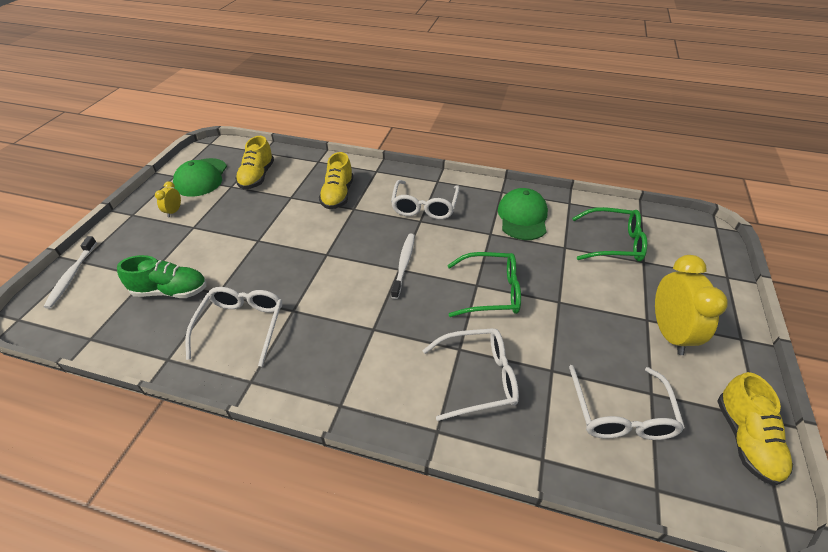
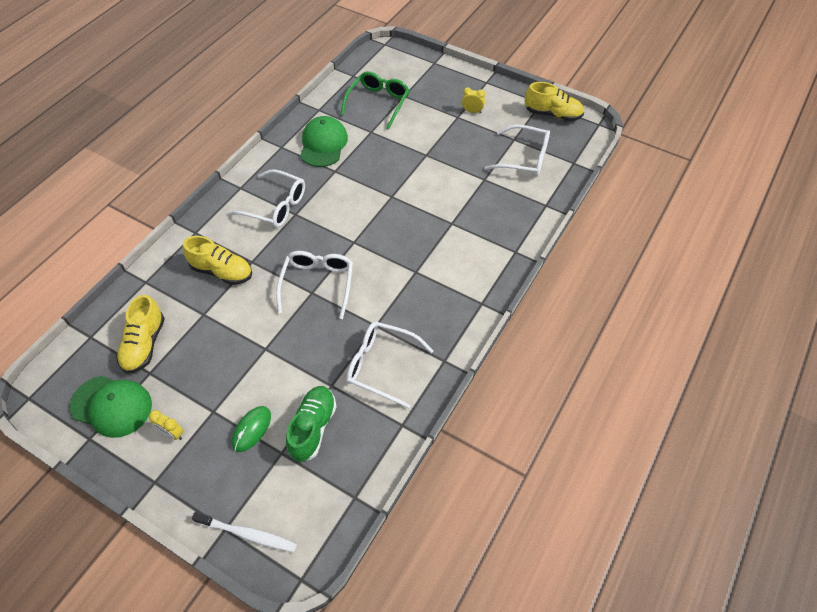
camera: 75 degrees left, 10 degrees up
(173, 253) = (251, 429): none -> green mouse
(257, 177) = (144, 344): yellow shoe -> yellow shoe turned 75 degrees clockwise
(404, 264) = (349, 237): white toothbrush -> none
(478, 378) = (480, 219): white glasses -> white glasses (317, 284)
(491, 292) = (402, 189): green glasses -> none
(522, 217) = (323, 144): green cap -> green cap turned 75 degrees clockwise
(669, 333) = (472, 111): yellow clock -> yellow clock, size x0.46

